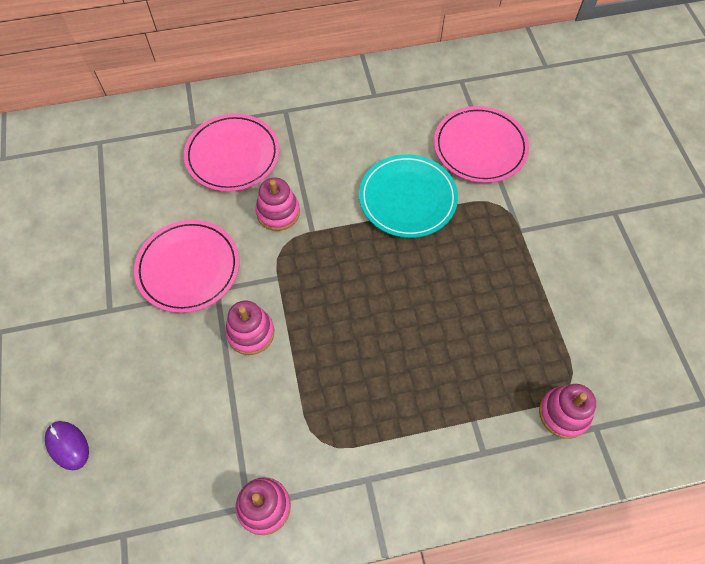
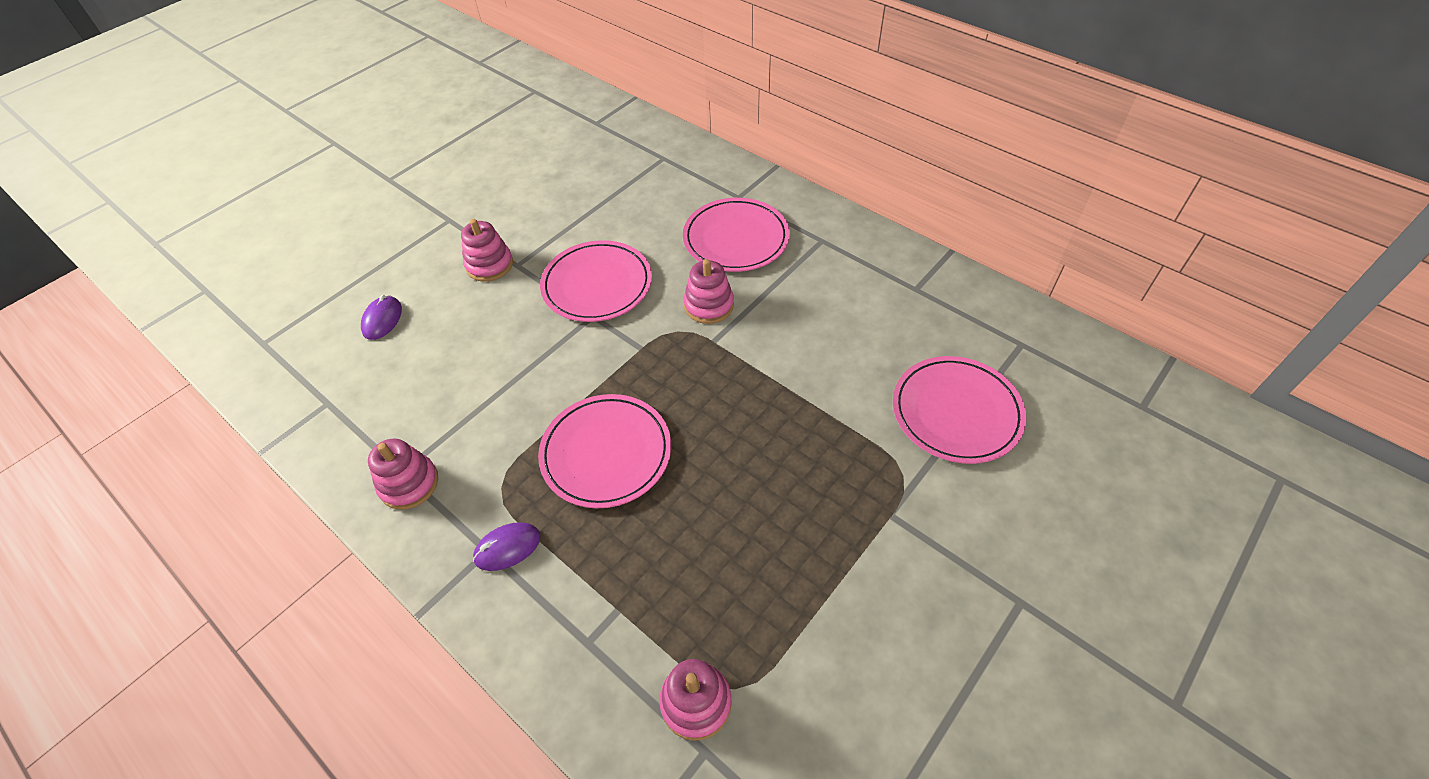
camera: 55 degrees right, 10 degrees down
(250, 333) = (570, 365): pink stacking toy -> pink stacking toy (489, 265)
(349, 355) = (606, 453): none -> pink plate
(376, 464) = (507, 548): none -> purple mouse
(407, 198) = (825, 390): turquoise plate -> none

